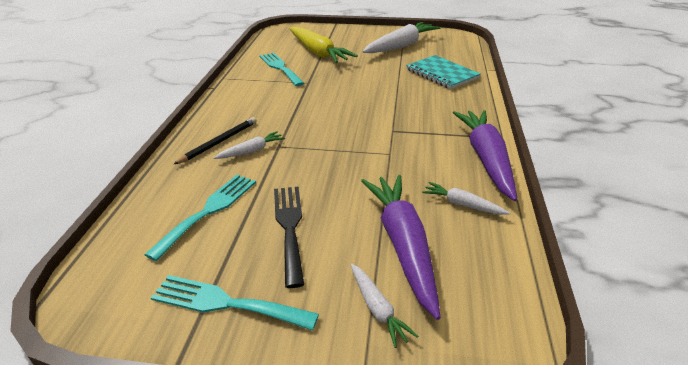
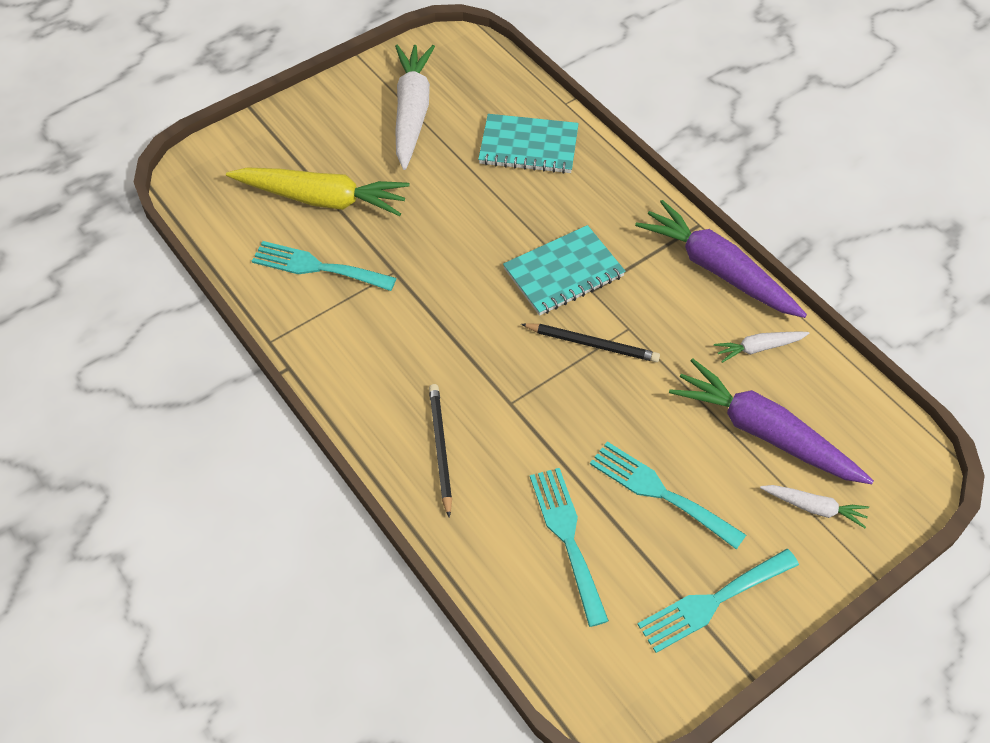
camera: 45 degrees left, 20 degrees up
(252, 151) = (494, 432): white carrot -> none
(289, 227) = (659, 492): black fork -> turquoise fork
(358, 148) = (592, 344): none -> black pencil
(388, 118) = (563, 272): none -> turquoise notebook

